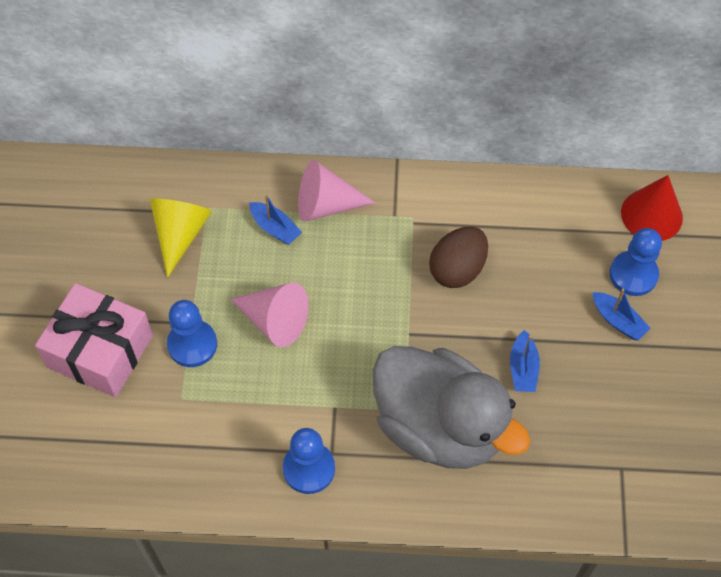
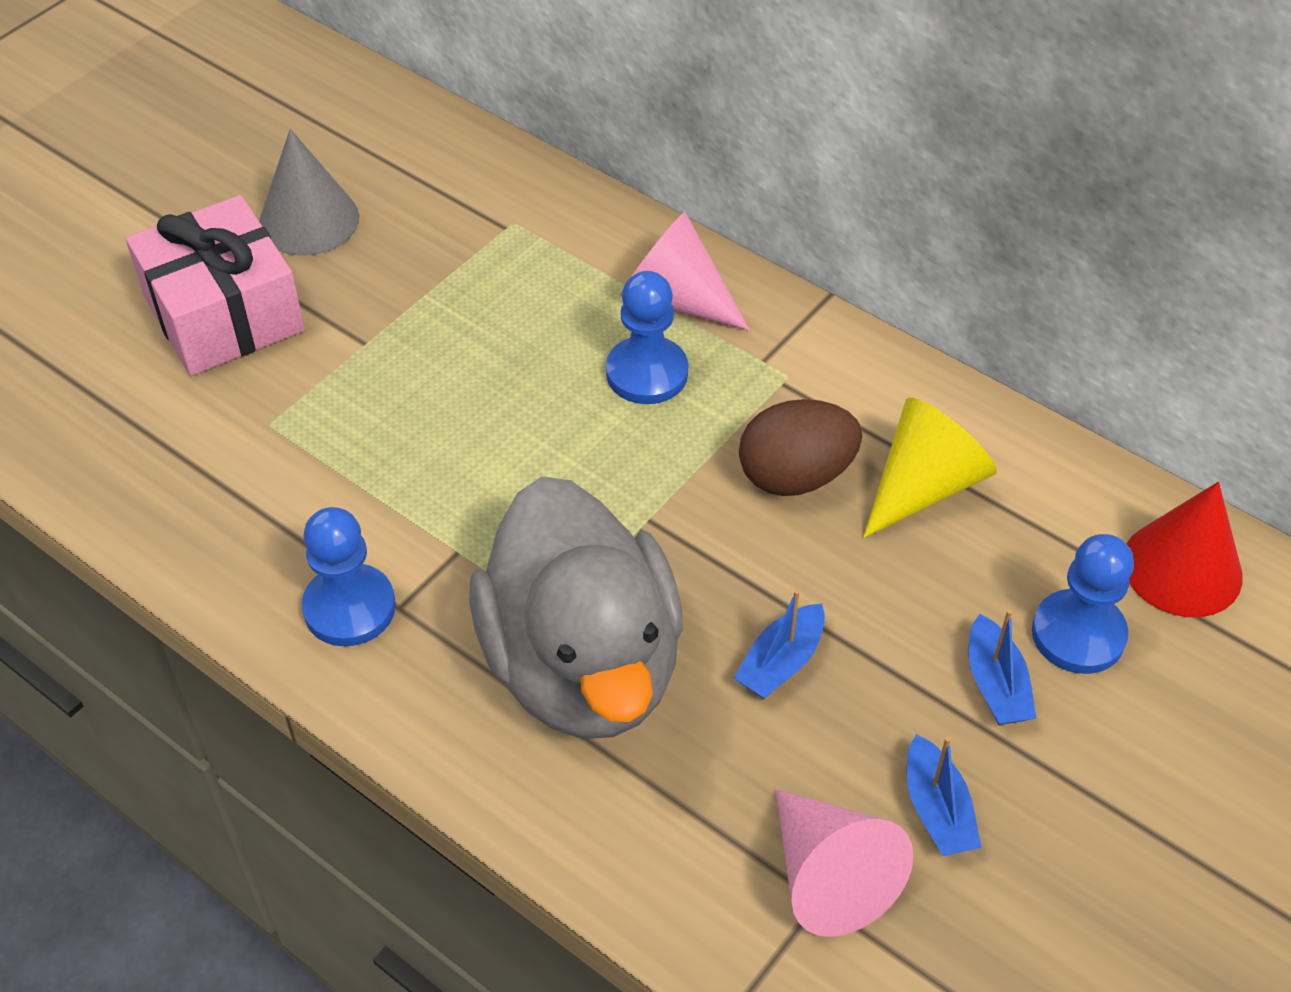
camera: 35 degrees right, 10 degrees down
(96, 269) = (309, 220): none -> grey cone
(180, 234) = (449, 235): yellow cone -> yellow cone (924, 486)
(192, 344) = (343, 369): blue pawn -> blue pawn (647, 373)
(274, 321) = (476, 399): pink cone -> pink cone (829, 876)
(275, 228) = (580, 291): blue boat -> blue boat (937, 810)

